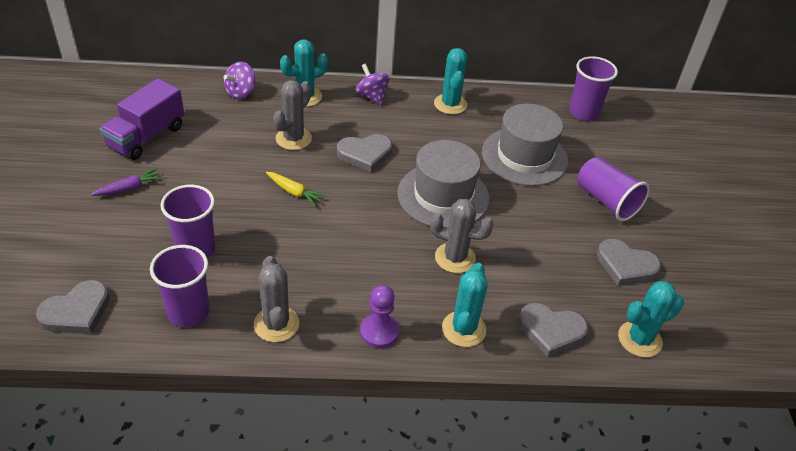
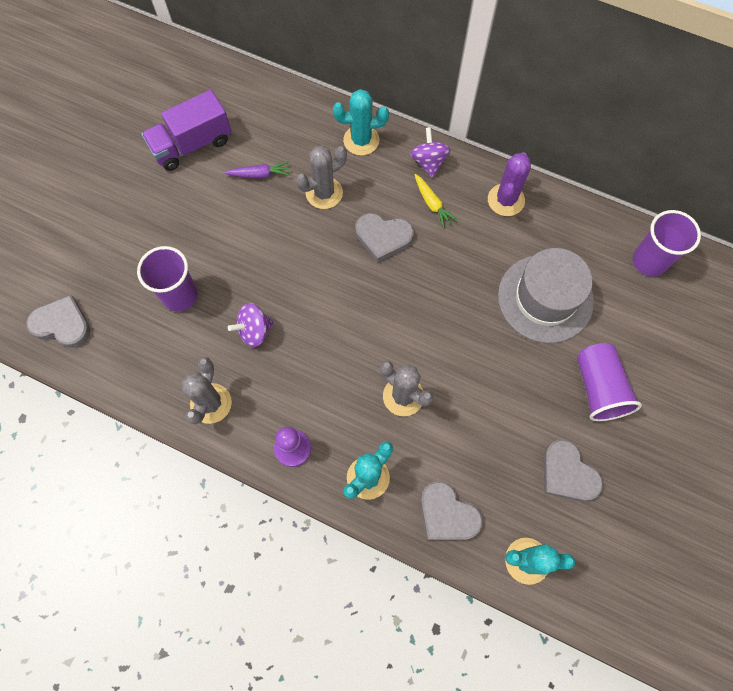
camera: 30 degrees right, 25 degrees up
(77, 311) = (62, 324): grey heart -> grey heart turned 150 degrees counterclockwise
(129, 188) = (153, 203): purple carrot -> purple carrot (259, 174)
(188, 312) = (146, 361): purple cup -> none
(241, 92) = (301, 114): purple spinning top -> purple spinning top (254, 331)
(294, 192) = (293, 260): yellow carrot -> yellow carrot (432, 204)
(443, 195) = (432, 318): grey hat -> none
(450, 104) = (506, 200): turquoise cactus -> purple cactus

